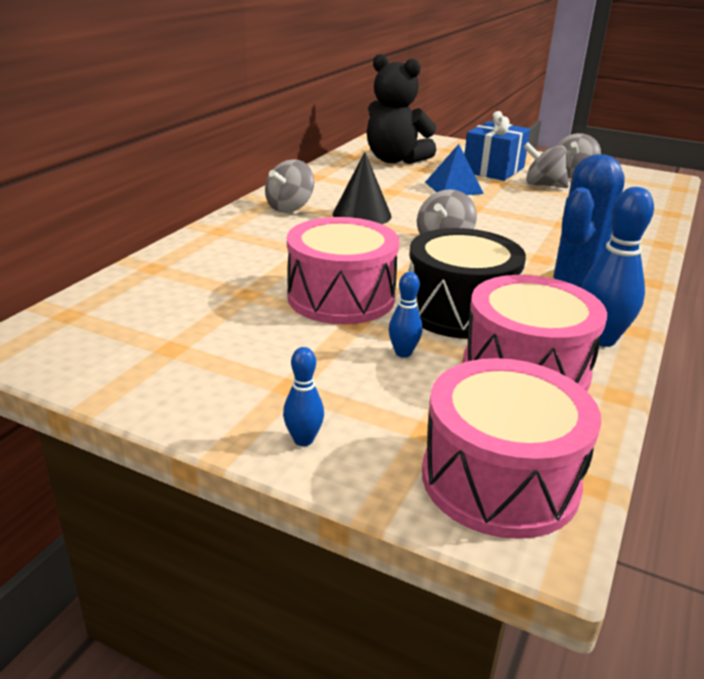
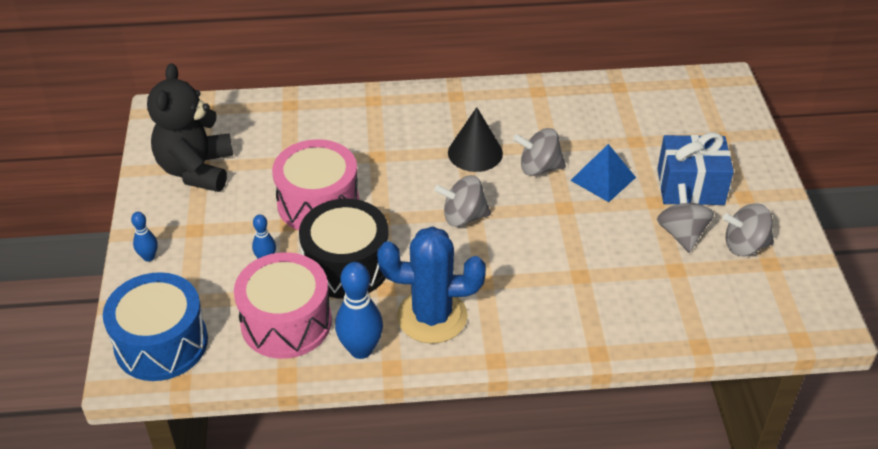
camera: 60 degrees right, 15 degrees up
(289, 208) = (450, 111): grey spinning top -> grey spinning top (539, 168)
(395, 160) = (640, 115): black teddy bear -> black teddy bear (196, 170)
(500, 479) = (161, 343): pink drum -> blue drum

